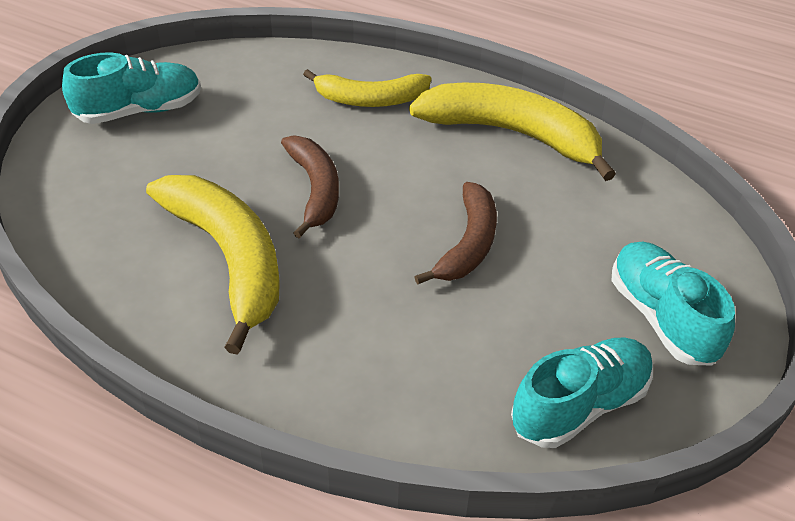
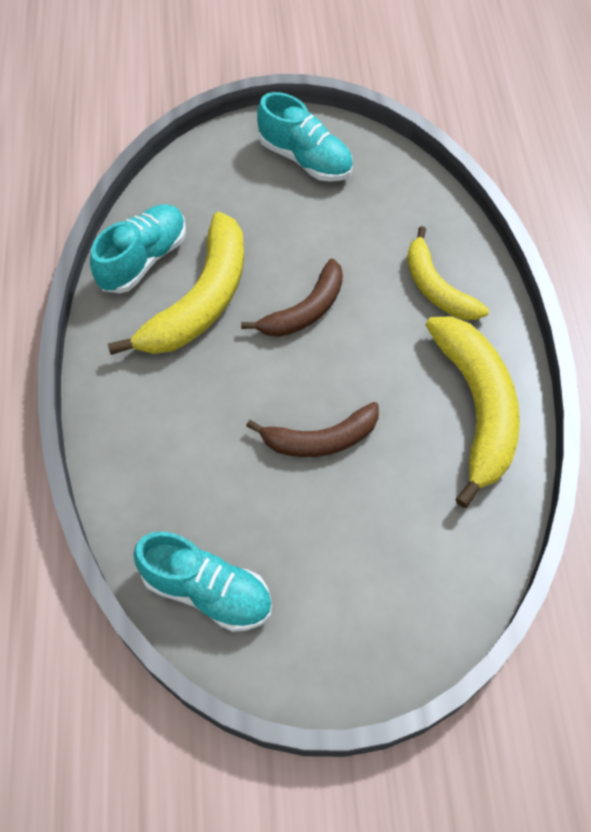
camera: 60 degrees right, 15 degrees up
(662, 317) = (336, 615): turquoise shoe -> turquoise shoe (143, 259)

